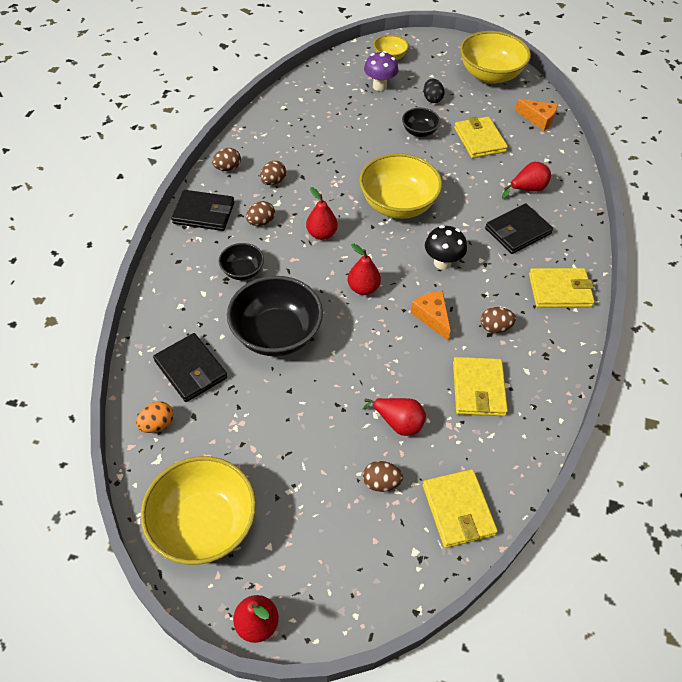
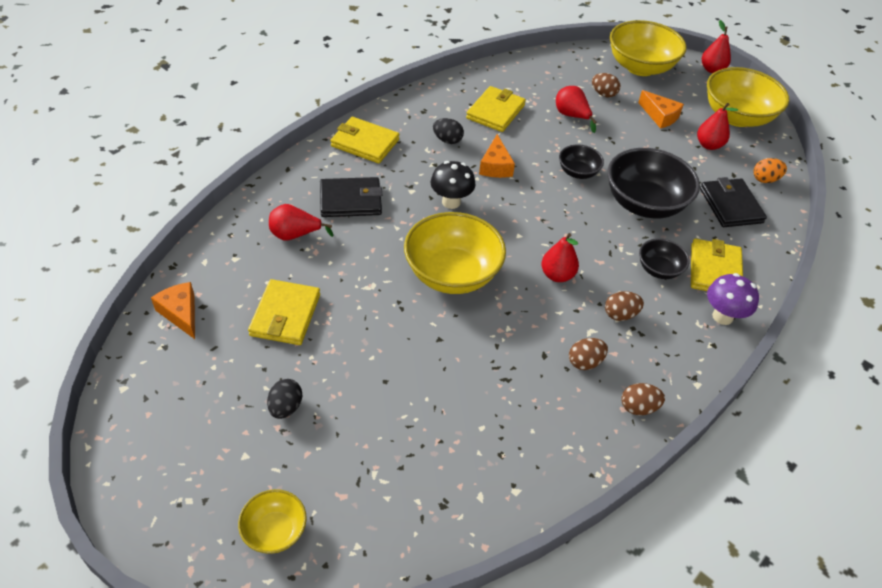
camera: 155 degrees left, 5 degrees down
(204, 213) = (686, 353): black wallet -> none
(300, 475) = (660, 116): none -> orange cheese
(363, 288) = (543, 209): red pear -> red pear (709, 145)
(379, 86) = (342, 468): purple mushroom -> purple mushroom (722, 316)
(419, 132) = (350, 359): black bowl -> black bowl (578, 172)
(458, 510) = (559, 67): yellow wallet -> yellow wallet (714, 270)
(490, 75) = (159, 416): yellow bowl -> yellow bowl (640, 67)
(495, 327) = (447, 140): brown egg -> black egg

